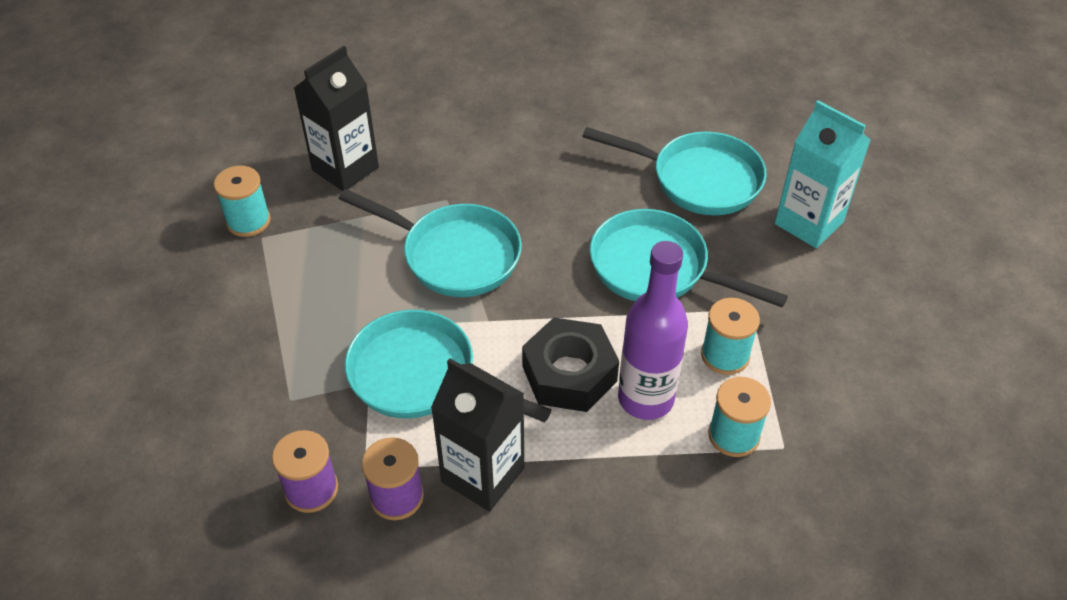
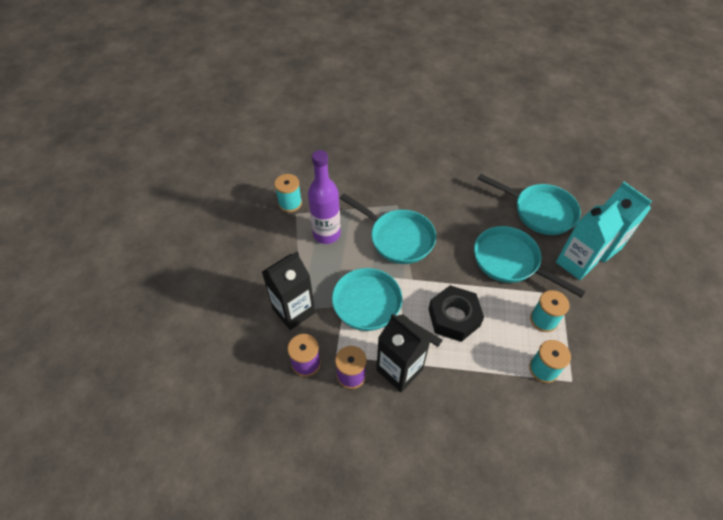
camera: 10 degrees right, 5 degrees up
(345, 169) = (344, 180): black carton -> black carton (294, 311)
(645, 399) = (495, 339): purple bottle -> purple bottle (326, 234)
(769, 255) = (575, 263): none -> turquoise carton

